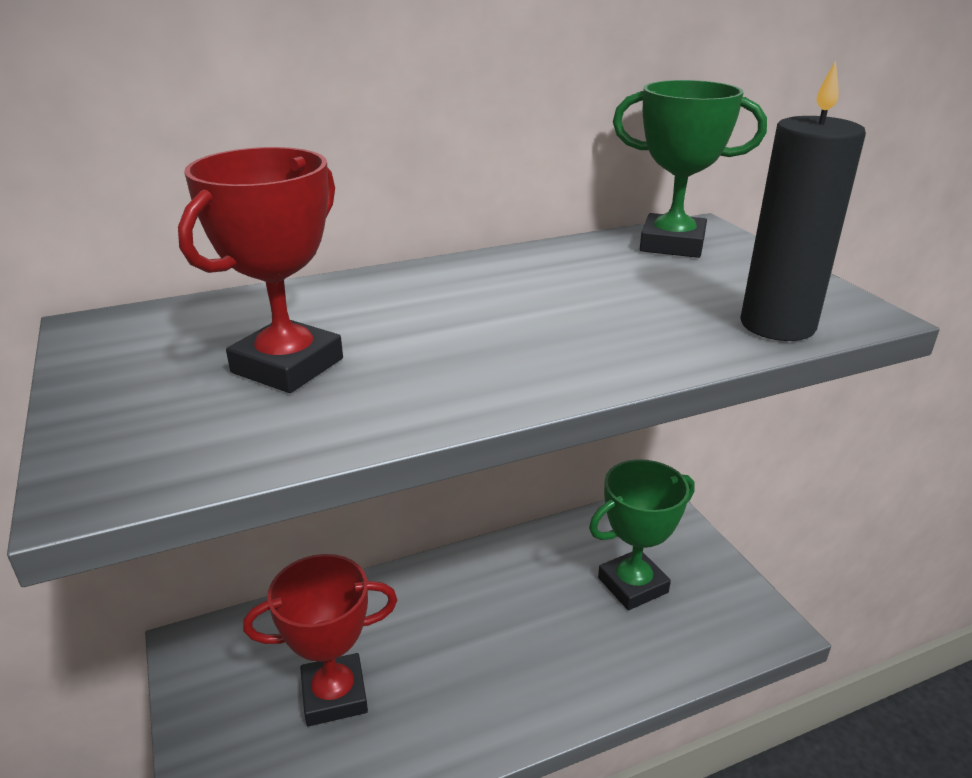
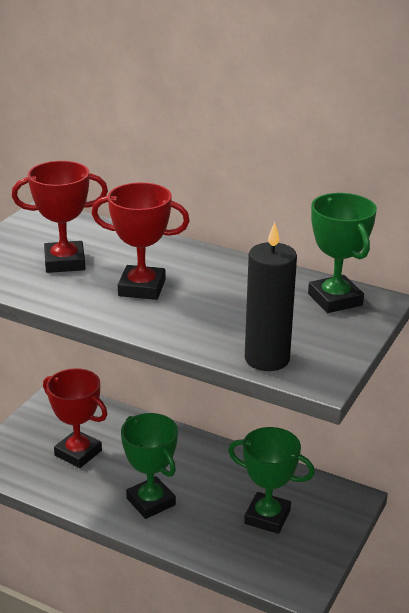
camera: 50 degrees right, 0 degrees up
(471, 336) = (142, 288): none -> red trophy
(510, 674) = (151, 502): none -> green trophy

